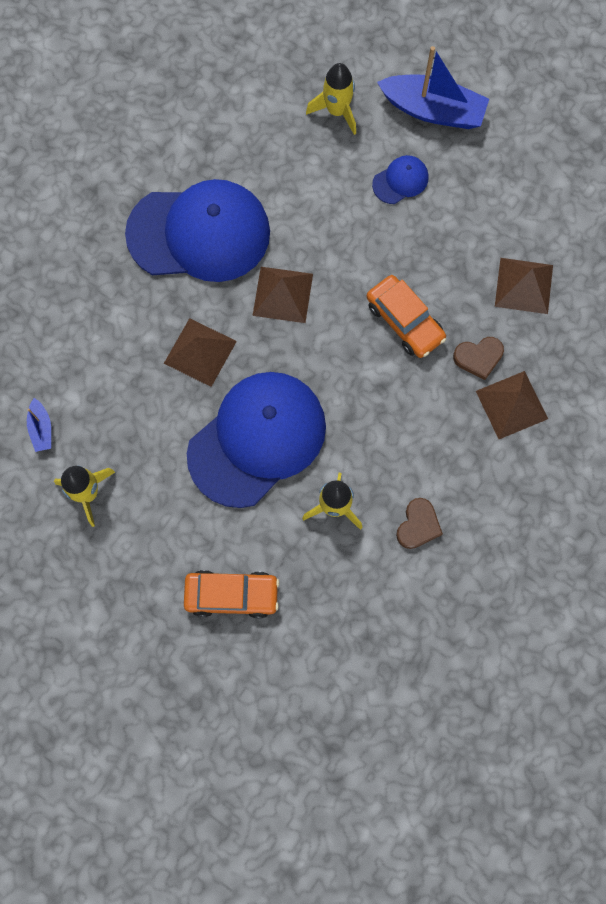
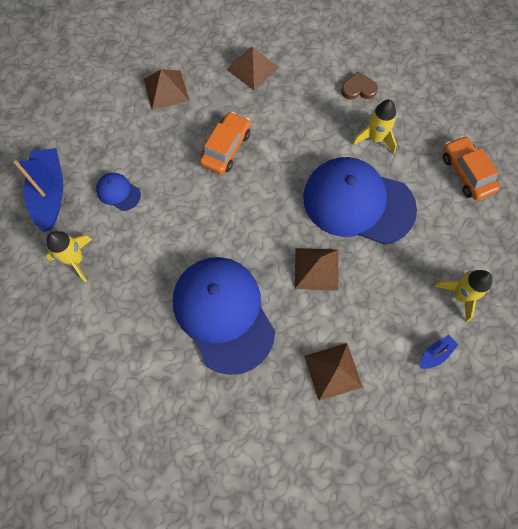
camera: 115 degrees left, 5 degrees down
(283, 294) = (244, 232): brown pyramid -> brown pyramid (333, 371)
(478, 357) = (230, 97): brown heart -> none

